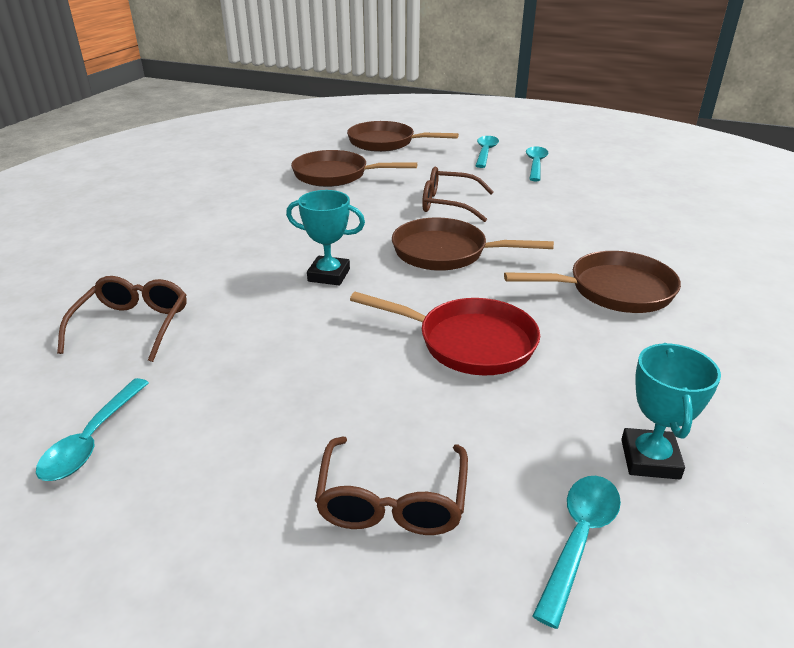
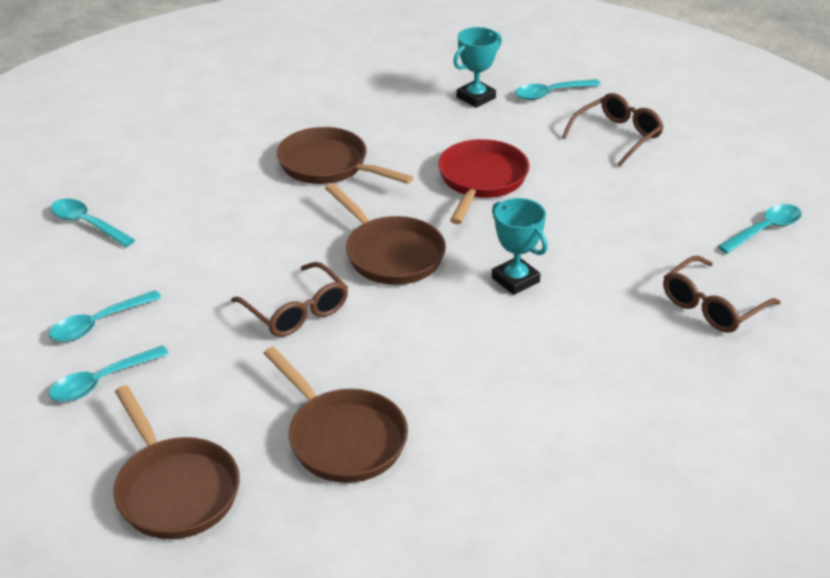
camera: 140 degrees left, 5 degrees up
(469, 343) = (481, 180): red pan -> red pan turned 45 degrees clockwise
(654, 191) = (87, 224): none -> turquoise spoon

